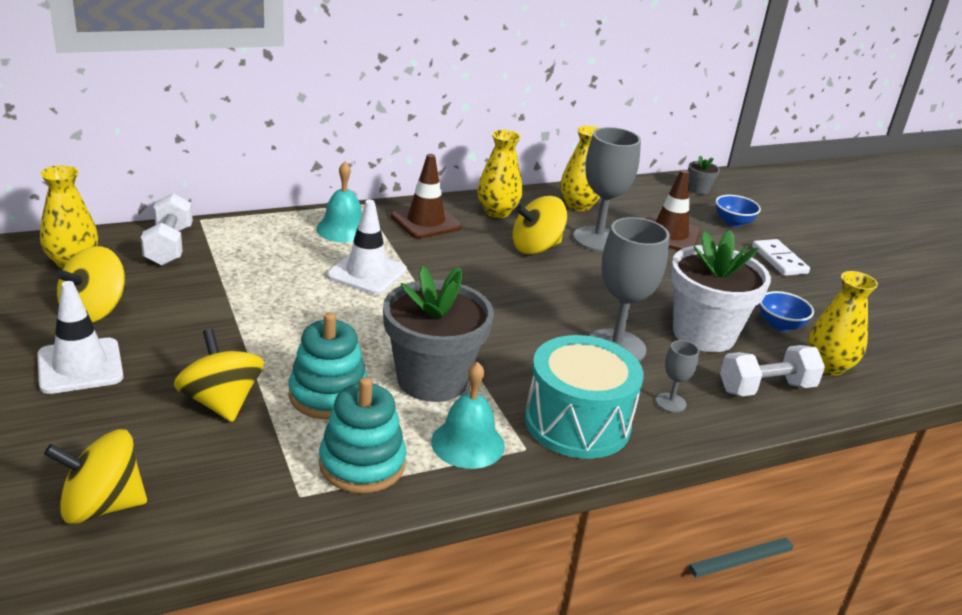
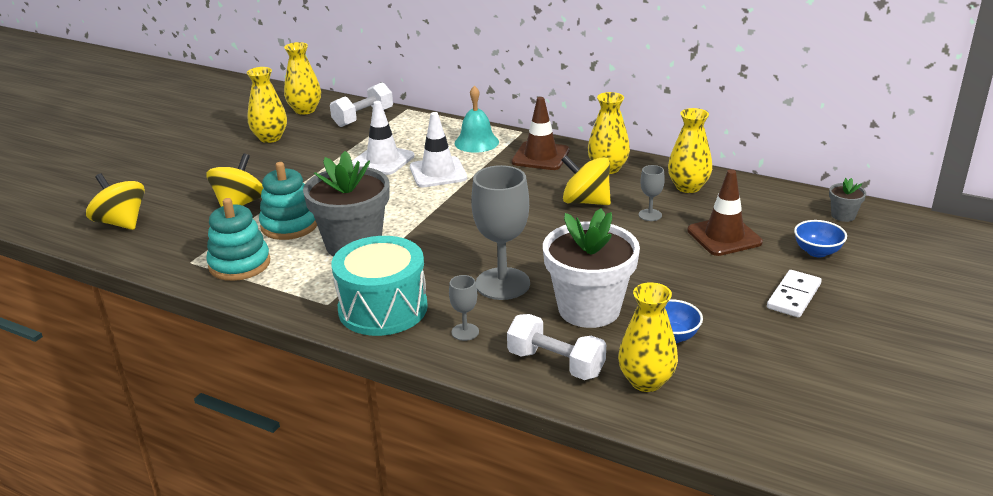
camera: 55 degrees right, 0 degrees up
(80, 366) = (219, 161): white traffic cone -> white traffic cone (383, 160)
(94, 311) = (270, 138): yellow spinning top -> yellow vase
(468, 443) = (304, 284): turquoise bell -> none
(598, 239) = (650, 215): grey goblet -> grey goblet, size x0.47

